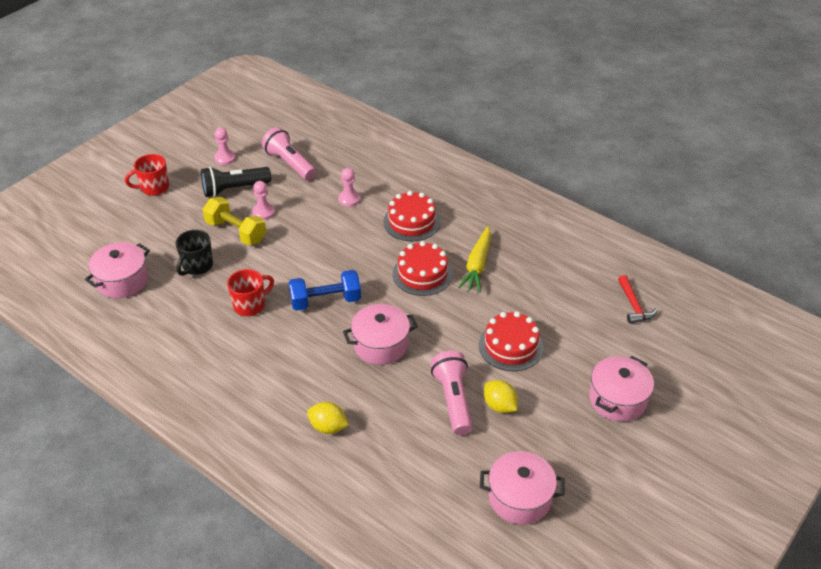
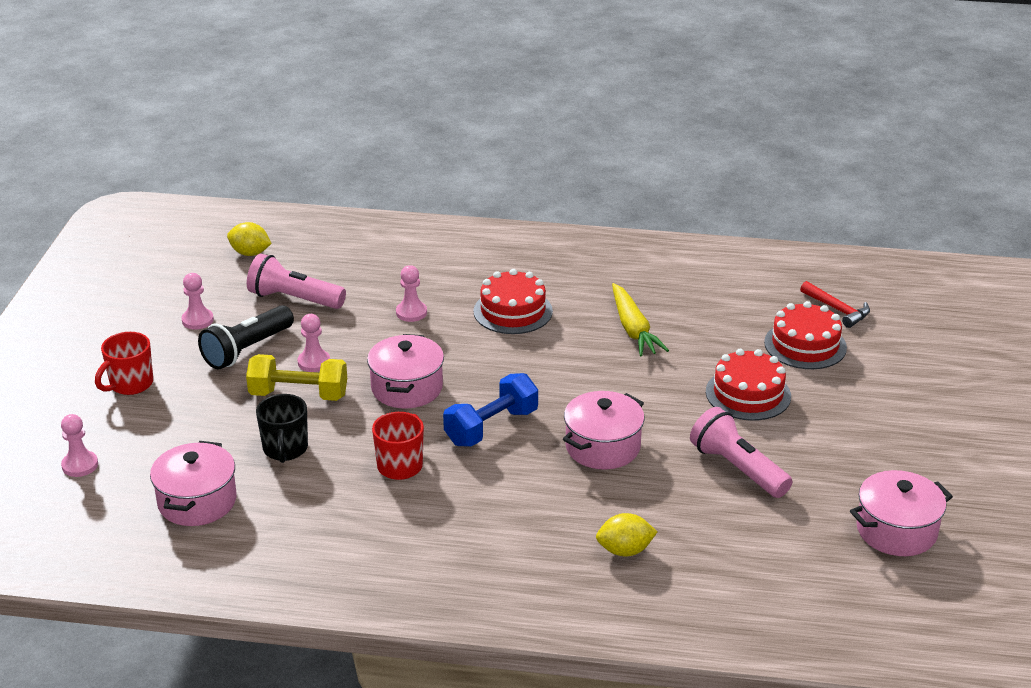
camera: 30 degrees left, 10 degrees down
(85, 231) = (80, 465): none -> pink pawn
(422, 274) = (579, 359): red cake -> red cake (805, 345)
(499, 406) = (792, 455): yellow lemon -> yellow lemon (250, 253)
(617, 399) = (905, 402): pink pot -> pink pot (407, 388)

